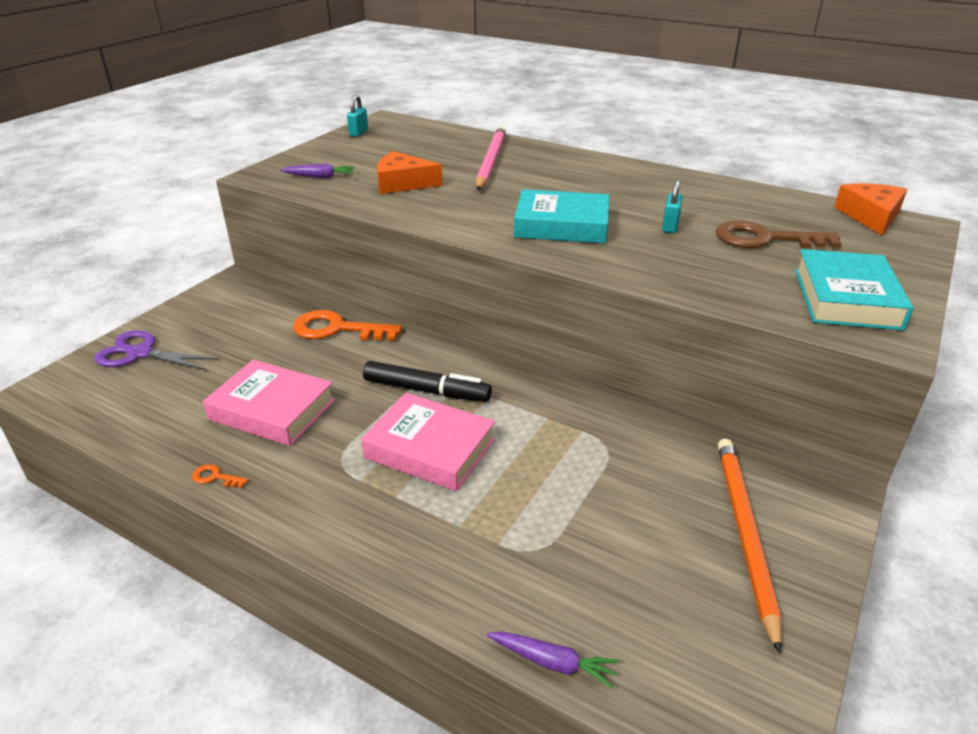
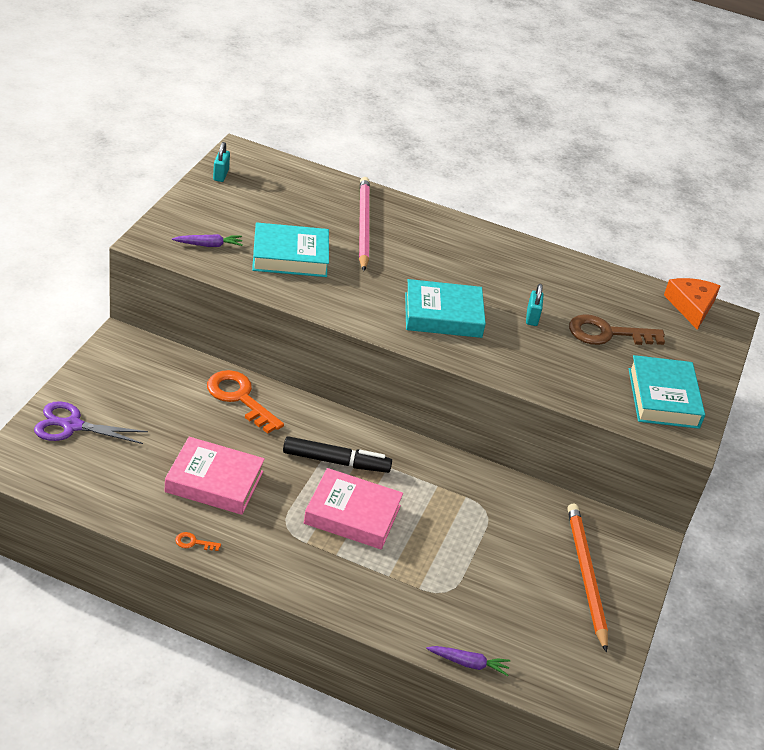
camera: 15 degrees left, 5 degrees up
(337, 329) = (239, 398): orange key -> orange key turned 45 degrees clockwise
(402, 183) = (290, 256): orange cheese -> turquoise book

